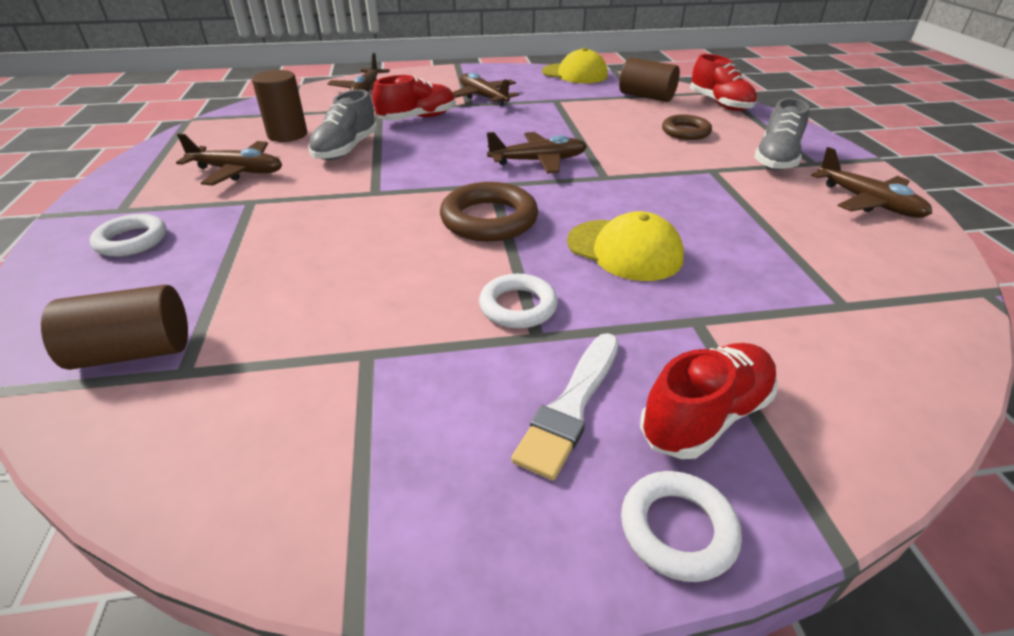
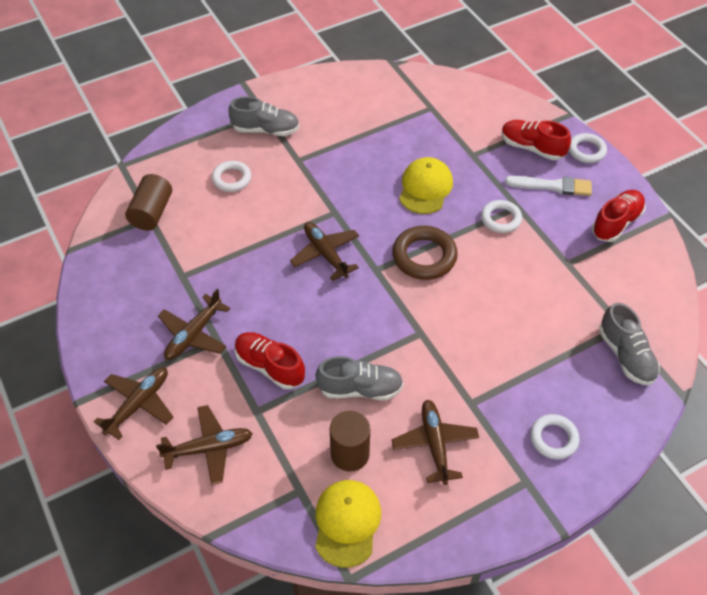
camera: 110 degrees left, 15 degrees up
(134, 352) = (626, 355): brown cylinder -> grey shoe
(575, 74) = (93, 279): yellow cap -> yellow cap (347, 523)
(685, 132) = (232, 179): brown ring -> white ring
(719, 104) = (156, 163): red shoe -> red shoe (616, 223)
(868, 202) = (315, 92): brown plane -> brown plane (138, 404)

